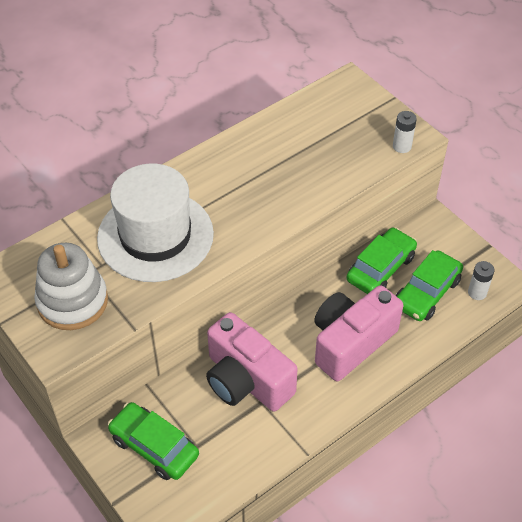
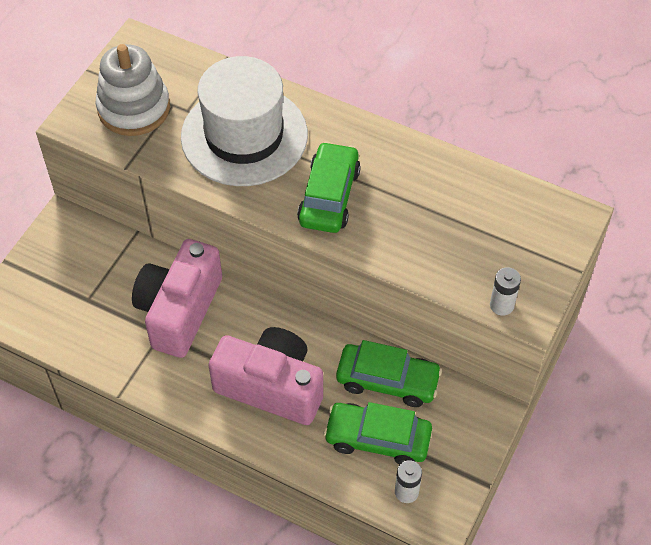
camera: 65 degrees right, 5 degrees up
(154, 446) = (72, 266): green car -> green car (329, 196)

